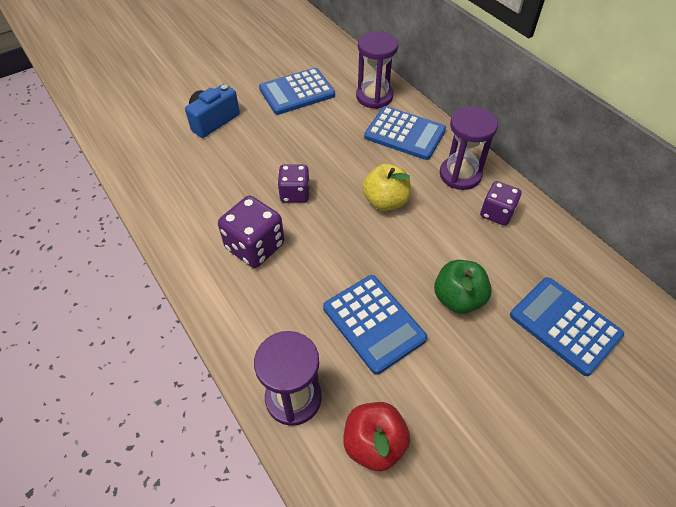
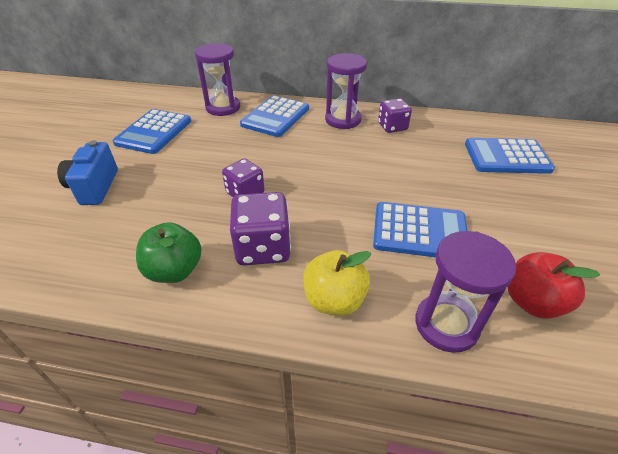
camera: 45 degrees left, 10 degrees down
(385, 201) = (319, 159): yellow apple -> yellow apple (334, 300)
(405, 134) = (275, 117): blue calculator -> blue calculator turned 135 degrees clockwise
(458, 298) = (441, 181): green apple -> green apple (175, 270)

